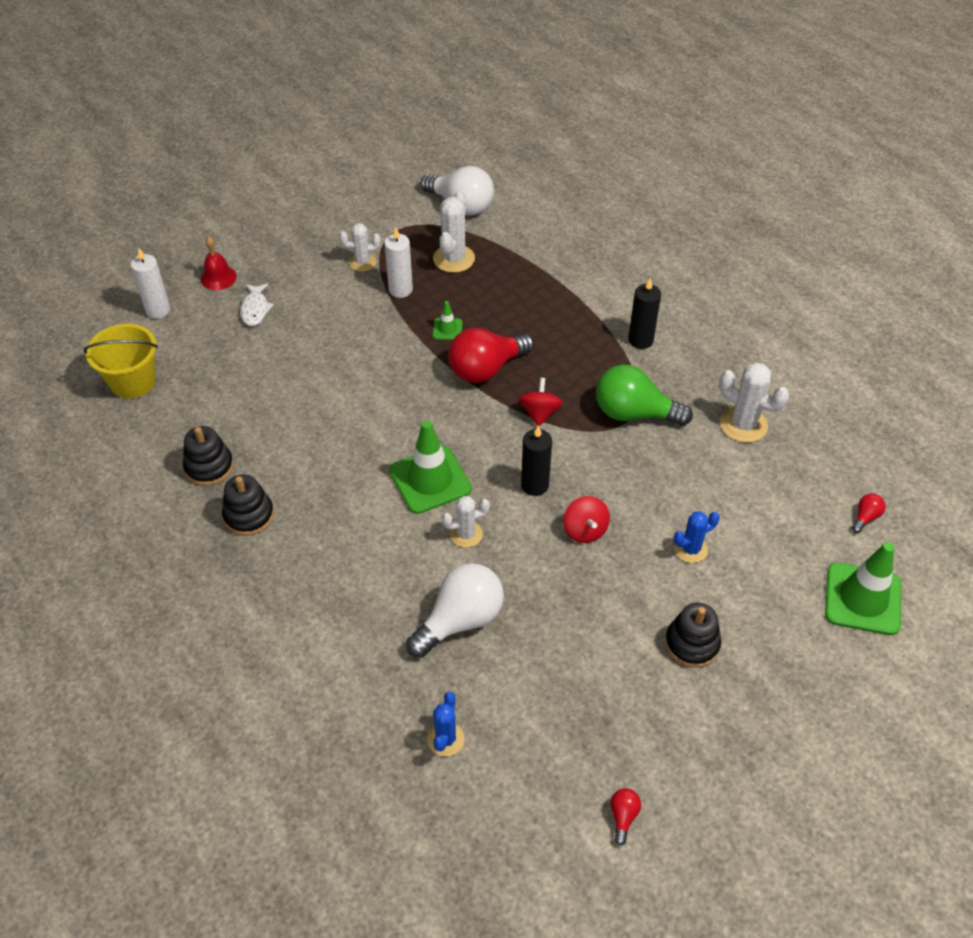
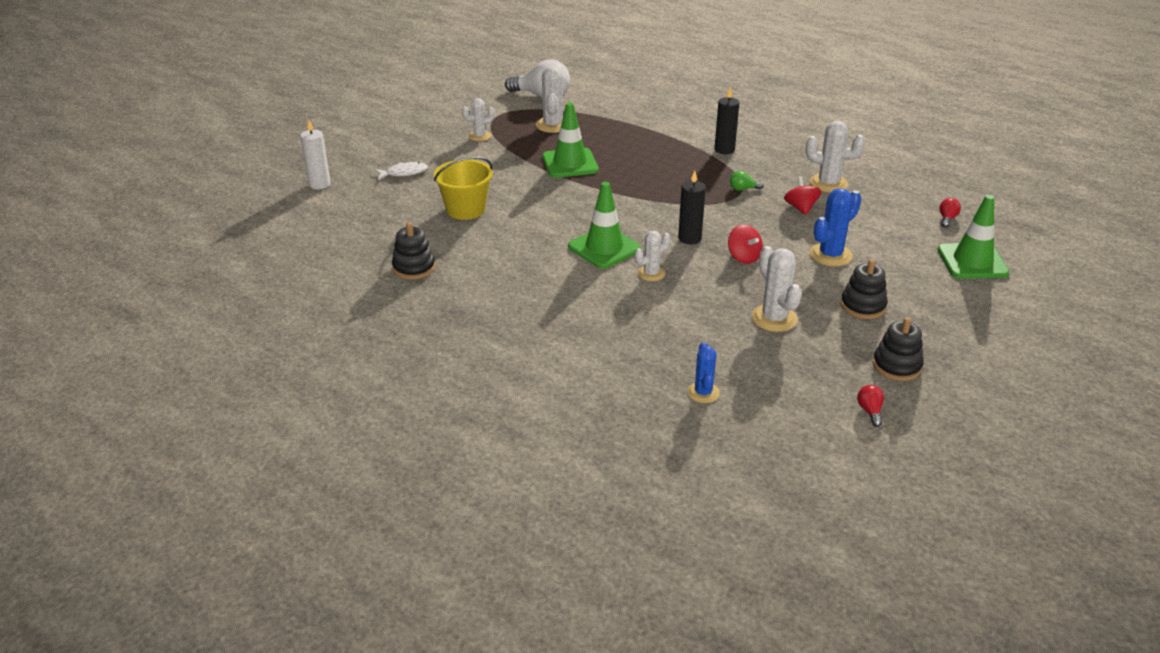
camera: 15 degrees left, 15 degrees down
(133, 381) = (319, 228): yellow bucket -> yellow bucket (465, 209)
(218, 277) = (362, 159): red bell -> none
(249, 515) = (464, 290): black stacking toy -> black stacking toy (896, 366)
(255, 309) = (404, 173): white fish -> white fish turned 90 degrees counterclockwise
(400, 290) = (519, 147): white candle -> none
(447, 329) = (570, 163): green traffic cone -> green traffic cone, size x2.11
(460, 620) = (675, 323): white light bulb -> none
(486, 369) = (613, 181): red light bulb -> none
(540, 413) = (670, 199): red spinning top -> red spinning top (800, 208)
(577, 640) = (774, 318): none -> white cactus
(634, 413) = (743, 189): green light bulb -> green light bulb, size x0.43
(691, 549) = (830, 255): blue cactus -> blue cactus, size x1.55

